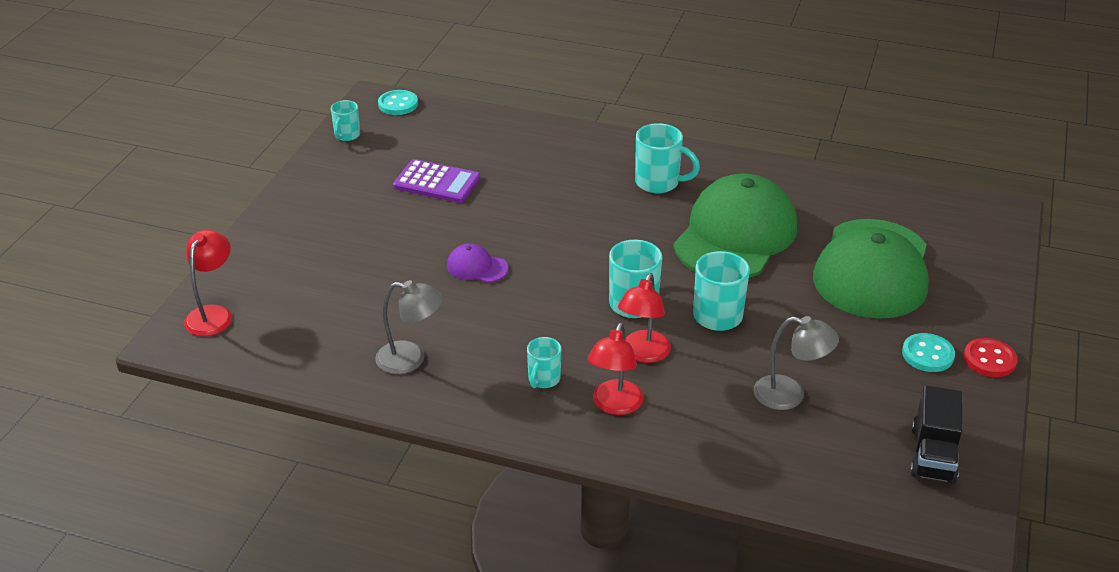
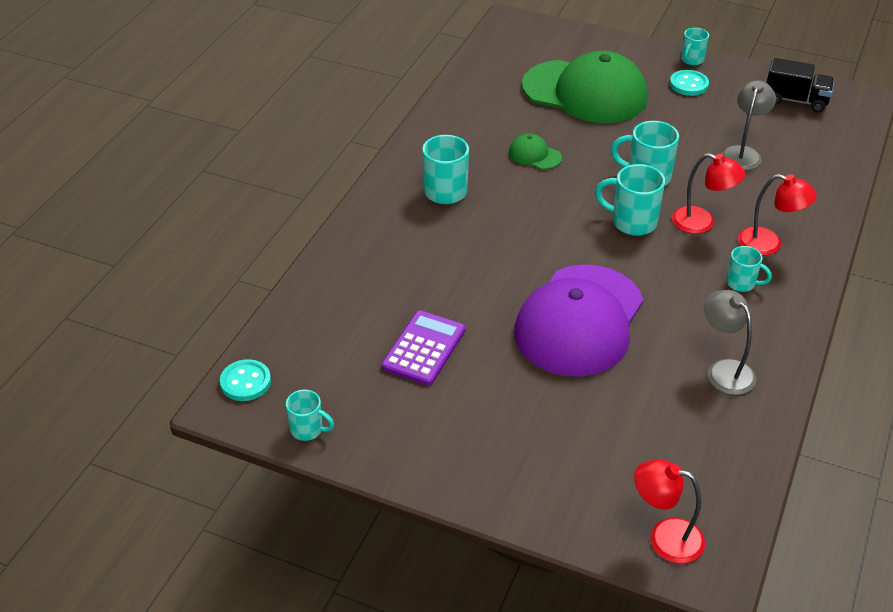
camera: 85 degrees left, 5 degrees up
(411, 359) = (724, 370): grey lamp -> grey lamp turned 45 degrees counterclockwise
(477, 267) = (579, 321): purple cap -> purple cap, size x2.44
(735, 235) = (534, 155): green cap -> green cap, size x0.41
(989, 359) = (691, 60): red button -> turquoise mug

